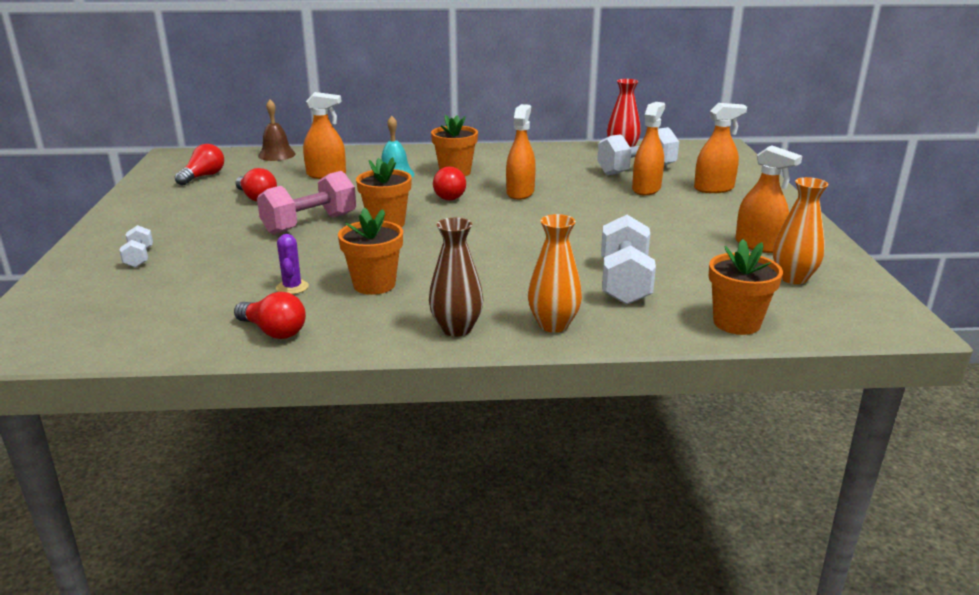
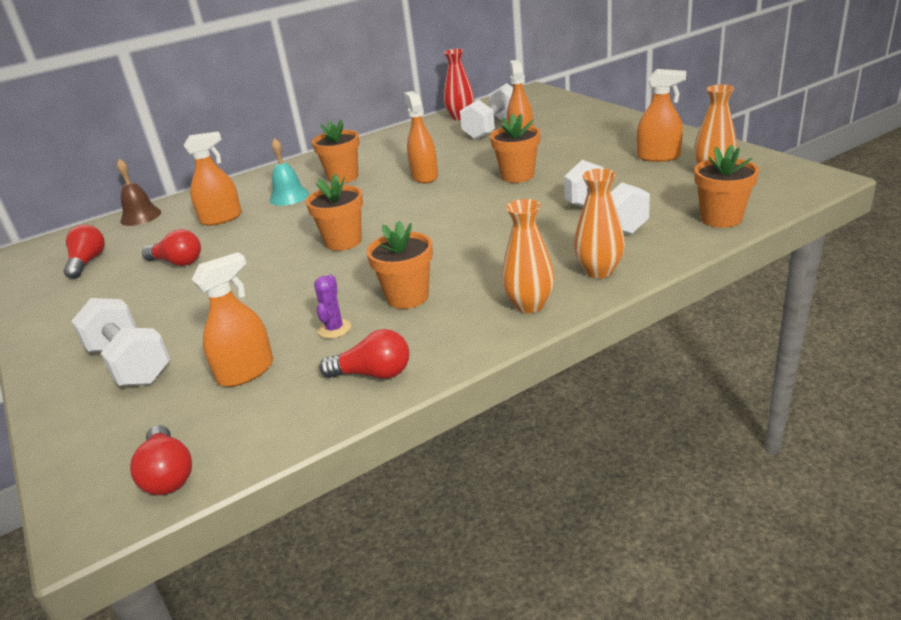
camera: 25 degrees left, 5 degrees up
(139, 258) = (130, 364): white dumbbell -> white dumbbell, size x1.95
(292, 287) = (334, 329): purple cactus -> purple cactus turned 45 degrees clockwise
(310, 224) = (269, 267): pink dumbbell -> none
(451, 195) = (367, 198): red light bulb -> red light bulb (168, 474)
(456, 329) = (529, 305): brown vase -> orange vase
(599, 218) = (517, 176): none -> orange flower pot
(713, 188) = (570, 125): orange spray bottle -> orange spray bottle (246, 372)

